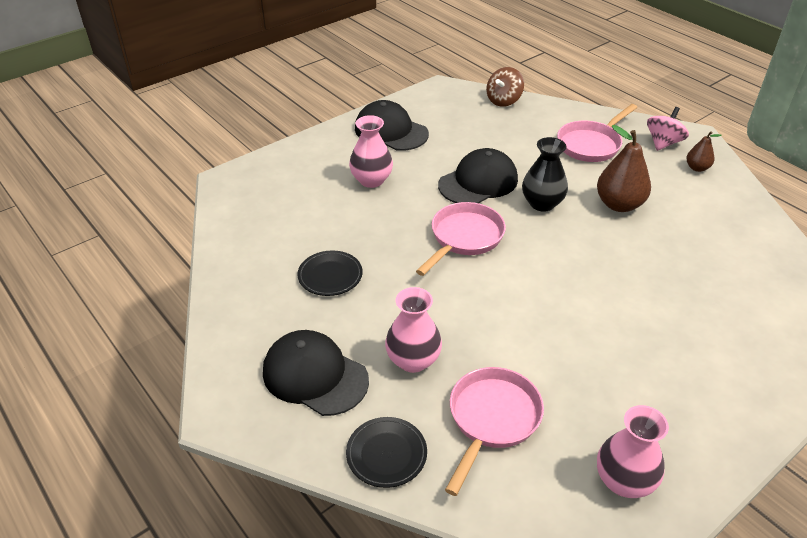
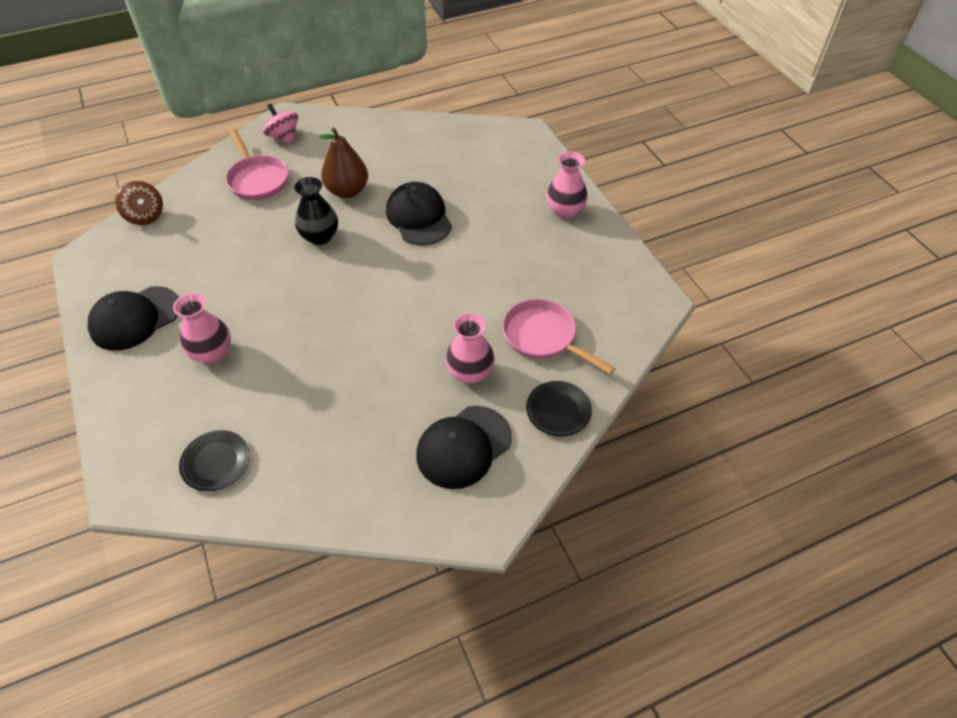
camera: 75 degrees left, 10 degrees up
(330, 276) = (342, 414): black plate -> black plate (216, 462)
(464, 238) = (338, 301): pink pan -> none
(478, 182) = (265, 271): black cap -> black cap (419, 217)
(624, 481) = (611, 282): pink vase -> pink vase (565, 211)
(697, 168) = (328, 131): brown pear -> none

